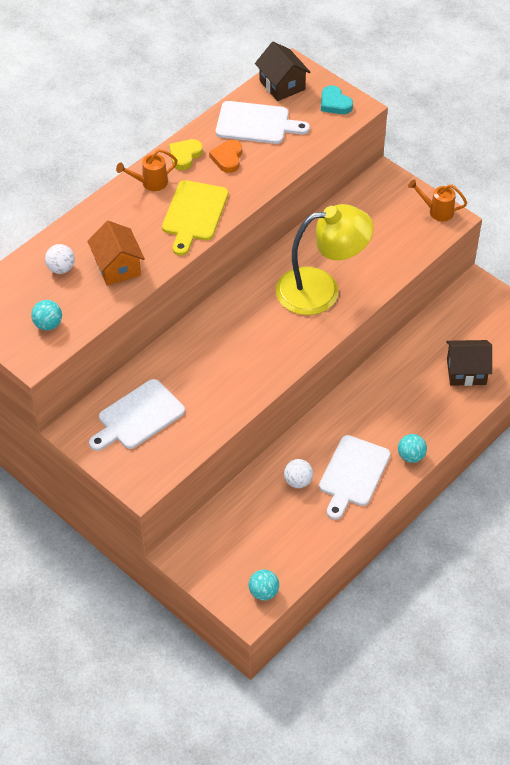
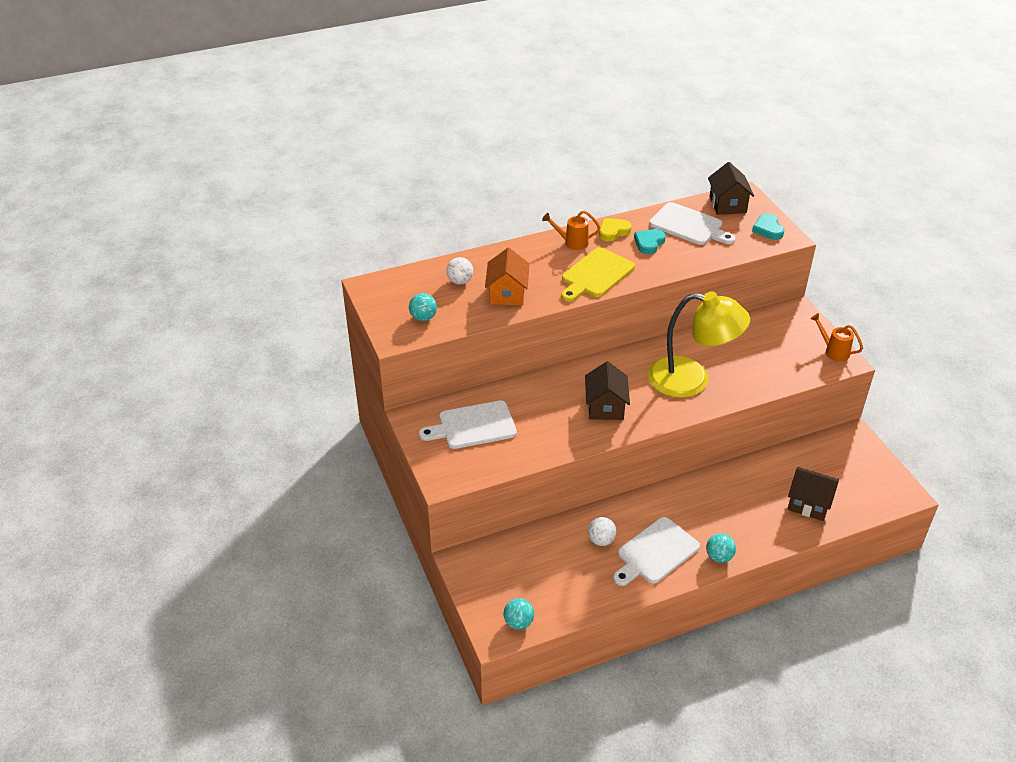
camera: 25 degrees right, 10 degrees down
(227, 158) = (649, 243): orange heart -> turquoise heart
(254, 348) = (605, 407): none -> brown house

